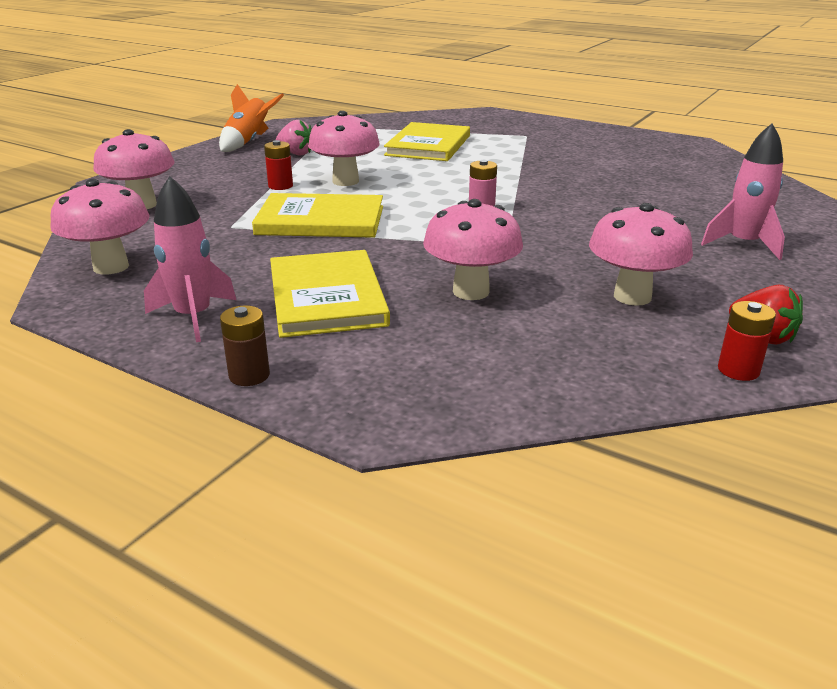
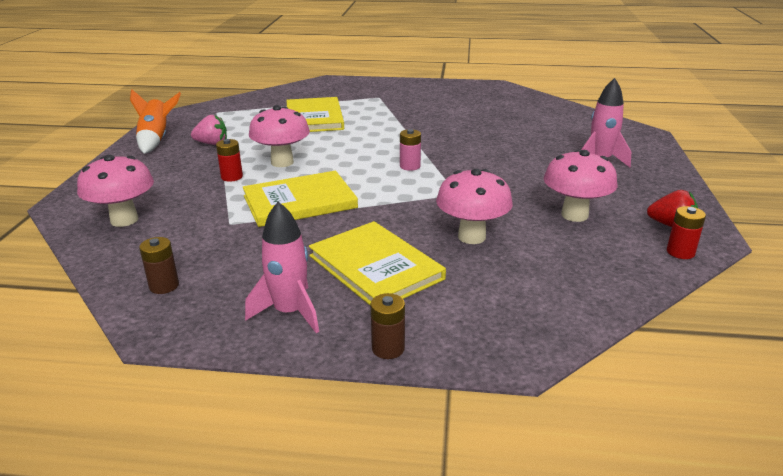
camera: 25 degrees left, 0 degrees up
(111, 267) = (164, 286): pink mushroom -> brown battery

